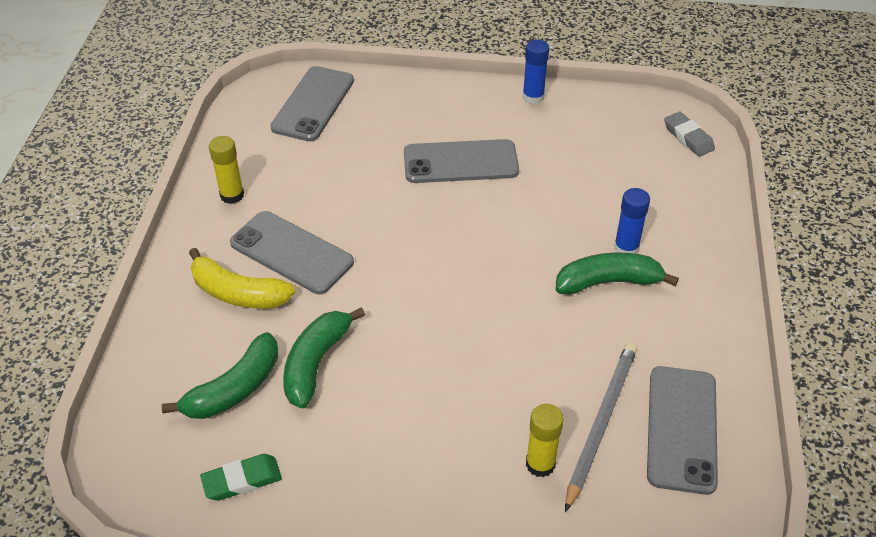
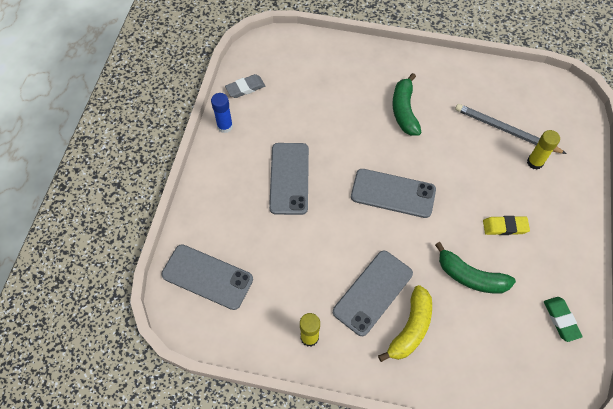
camera: 85 degrees left, 15 degrees up
(234, 389) = (493, 327): green banana -> none
(405, 411) = (505, 227): none -> yellow eraser
(626, 248) = (376, 97): blue glue stick -> none
(682, 429) = (507, 95): grey phone -> grey phone (393, 193)
(688, 137) = (280, 47): grey eraser -> grey eraser (245, 88)

